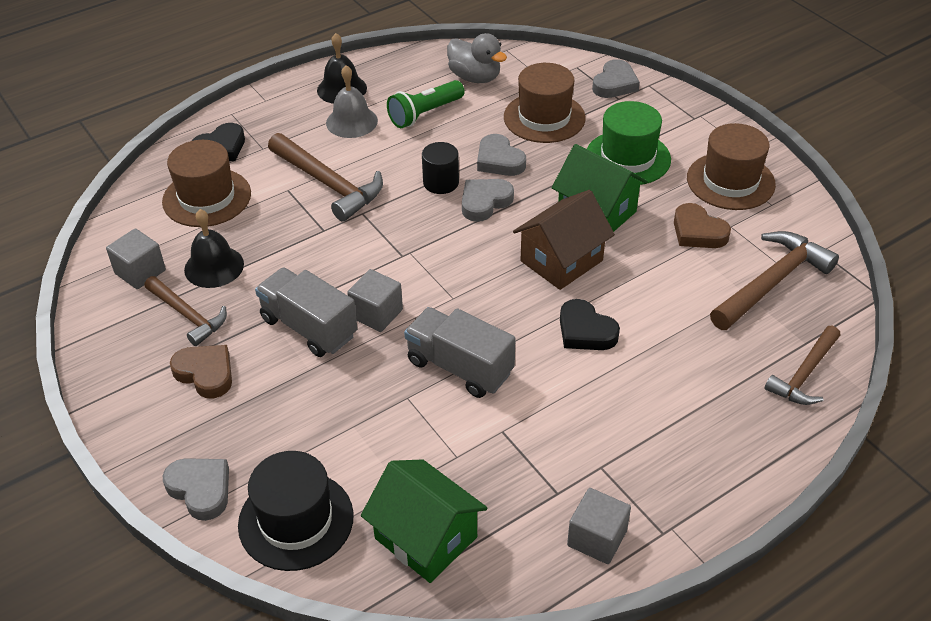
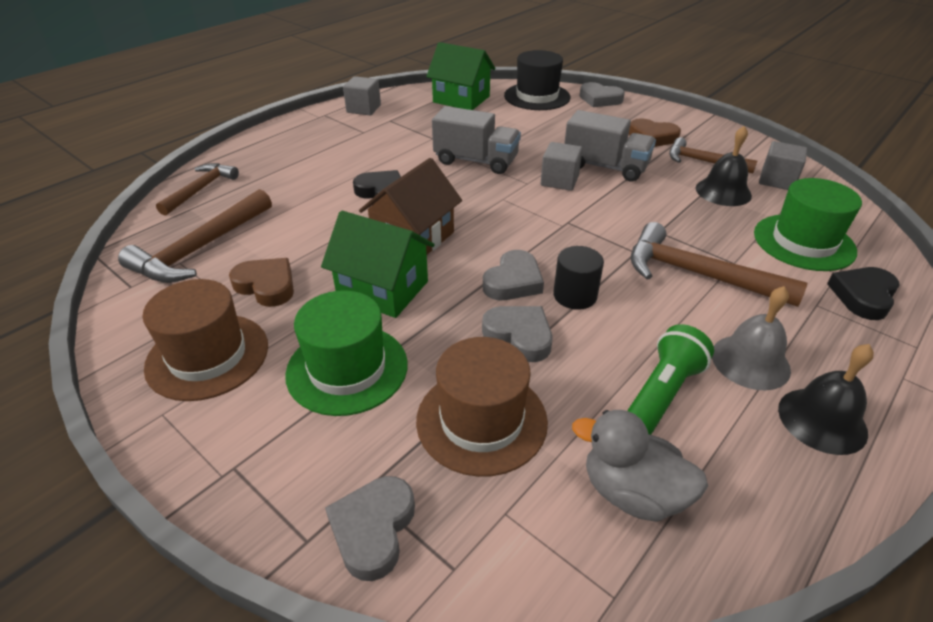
camera: 165 degrees right, 5 degrees down
(207, 197) = (803, 242): brown hat -> green hat

